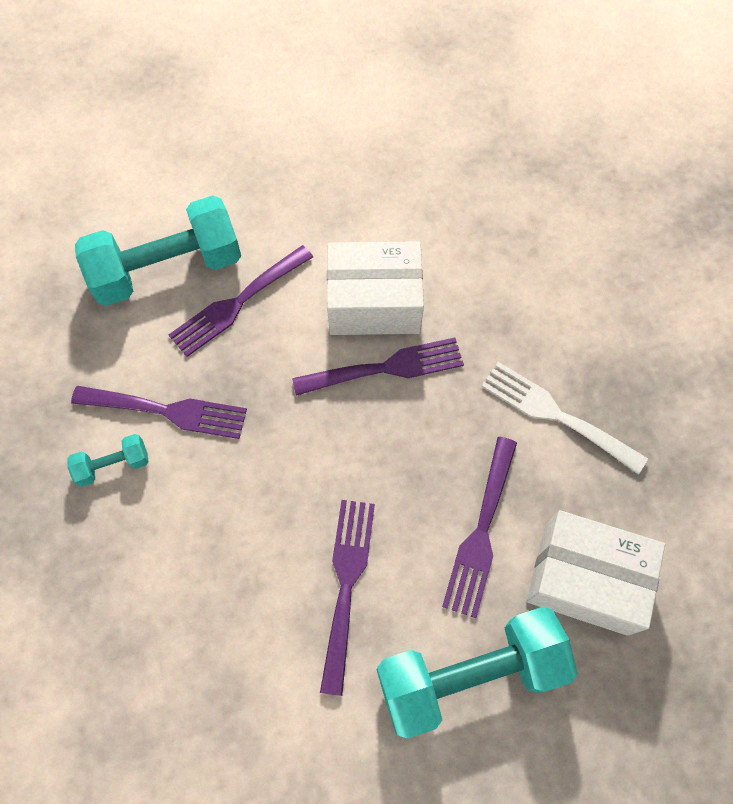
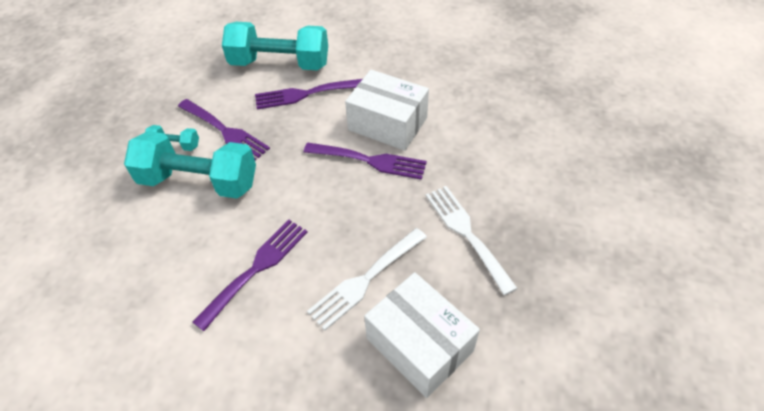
camera: 30 degrees right, 15 degrees down
(469, 674) = (295, 363): turquoise dumbbell -> turquoise dumbbell (199, 181)
(481, 532) = (365, 280): purple fork -> white fork

